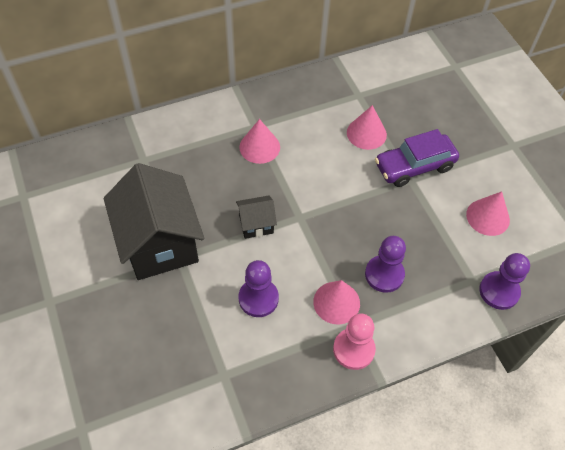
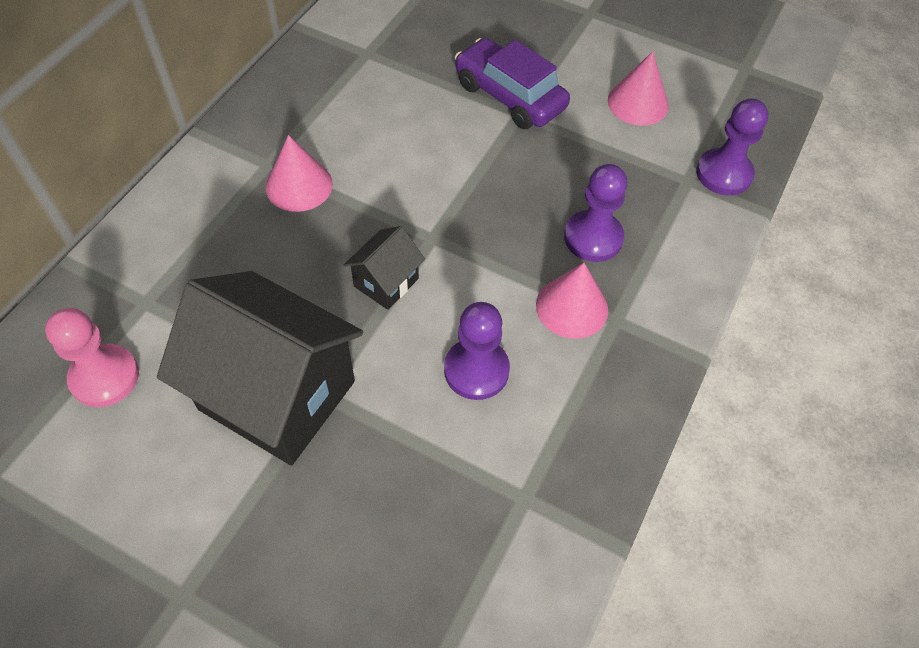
camera: 40 degrees left, 0 degrees up
(353, 349) = (642, 346): pink pawn -> pink pawn (104, 377)
(366, 133) = (419, 91): pink cone -> none
(414, 166) = (509, 96): purple car -> purple car turned 105 degrees clockwise

